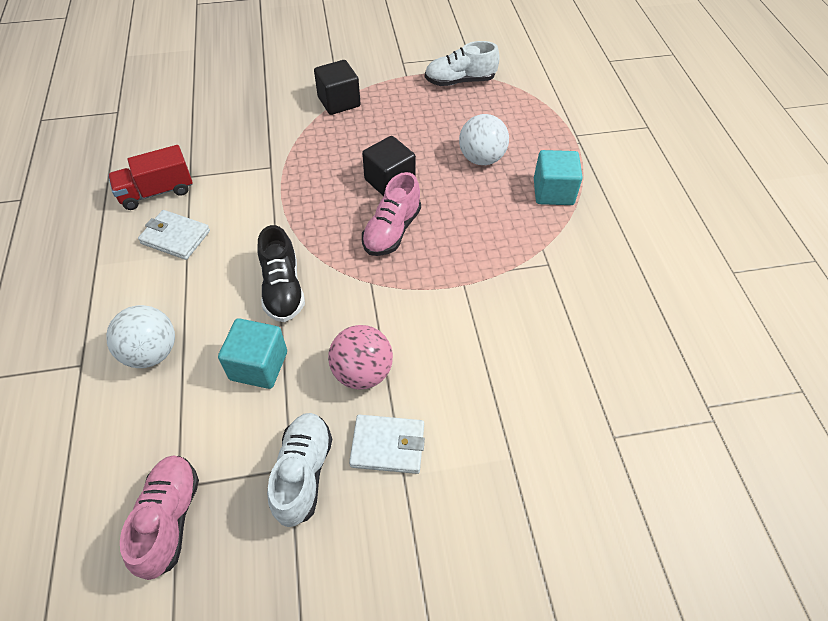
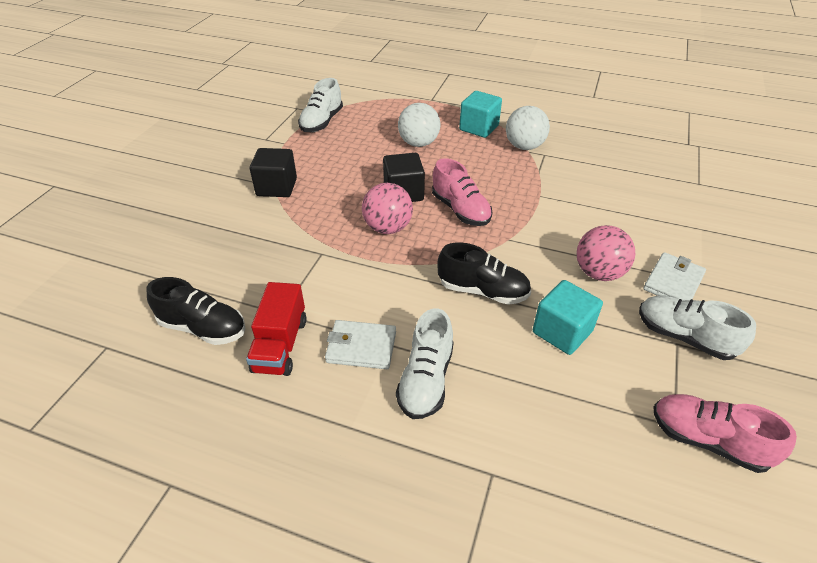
camera: 60 degrees left, 10 degrees down
(151, 353) = (507, 406): white ball -> white ball (524, 146)
(155, 145) = (203, 328): none -> black shoe
(158, 290) = (426, 380): none -> white shoe
(175, 237) = (361, 347): white wallet -> white wallet turned 45 degrees clockwise
(330, 192) = (387, 228): none -> pink ball

